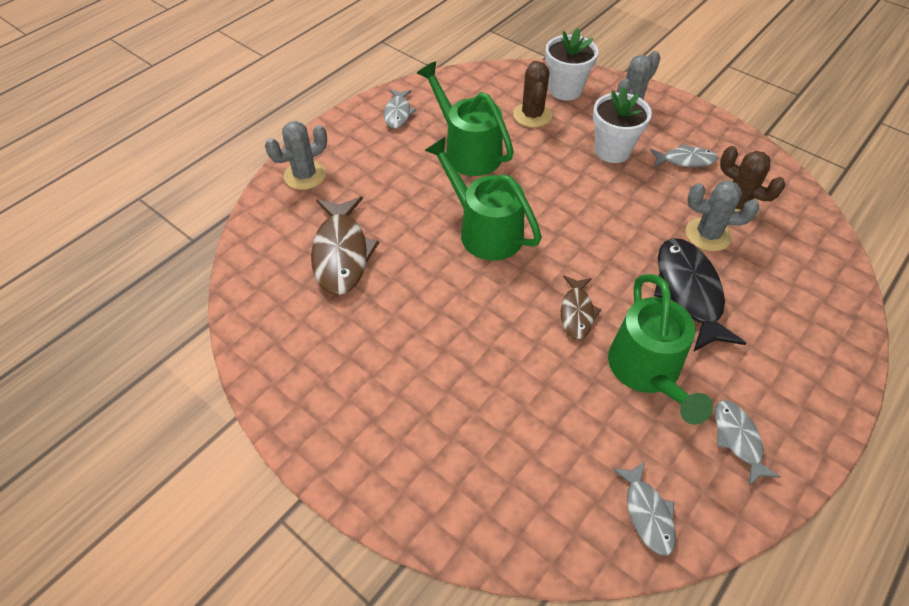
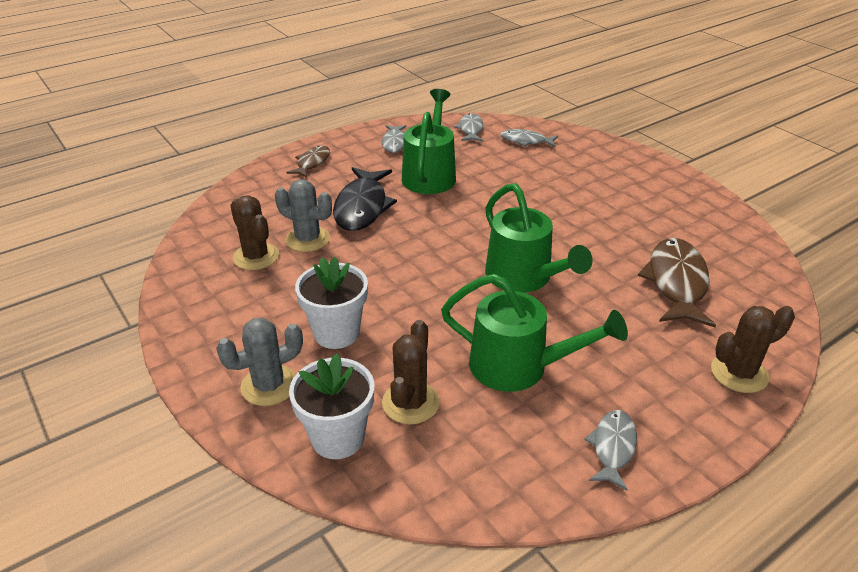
camera: 165 degrees left, 15 degrees down
(305, 175) = (739, 373): grey cactus -> brown cactus
(467, 151) = (519, 367): green watering can -> green watering can turned 45 degrees counterclockwise
(577, 312) = (463, 210): brown fish -> brown fish (312, 163)
(685, 160) = (262, 306): grey fish -> grey fish (525, 141)

